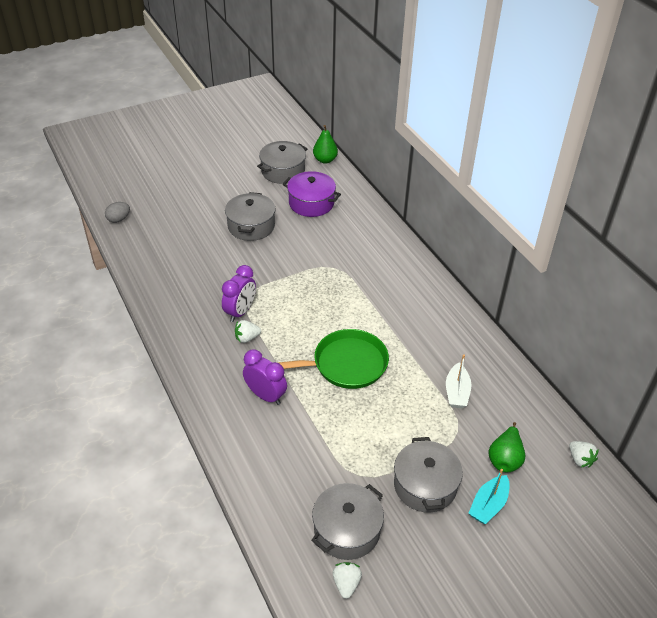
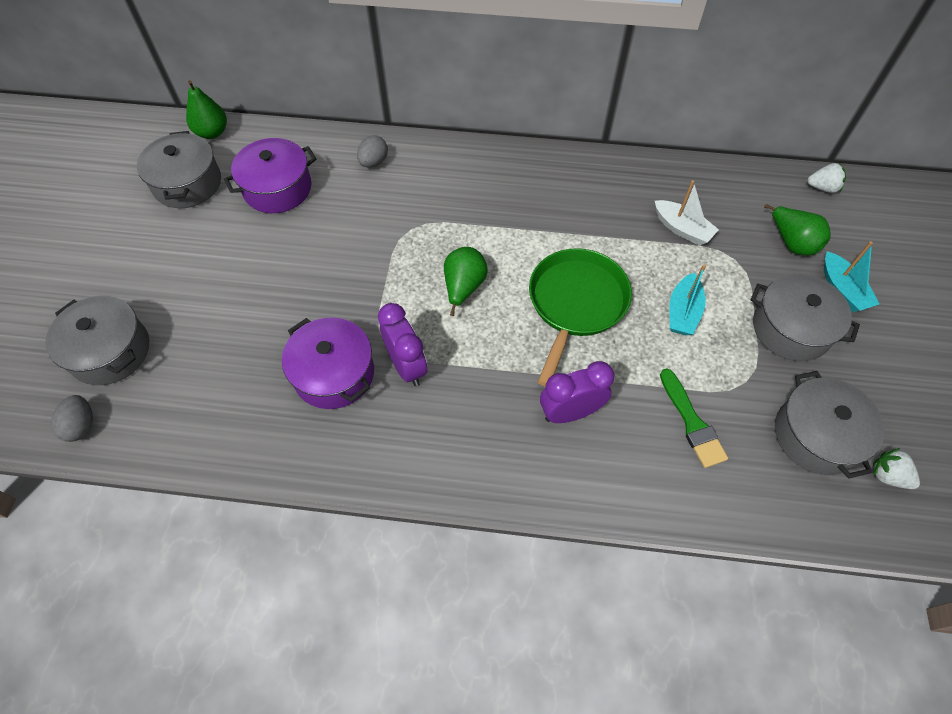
camera: 55 degrees left, 15 degrees up
(213, 287) = (334, 374): none -> purple pot
(247, 338) = (458, 382): white strawberry -> none
(251, 226) = (258, 271): grey pot -> grey pot (110, 351)
(304, 458) = (692, 422): none -> green brush
(312, 309) = (463, 287): none -> green pear
(367, 228) = (374, 162): none -> grey egg
(386, 420) = (683, 312): none -> turquoise boat

